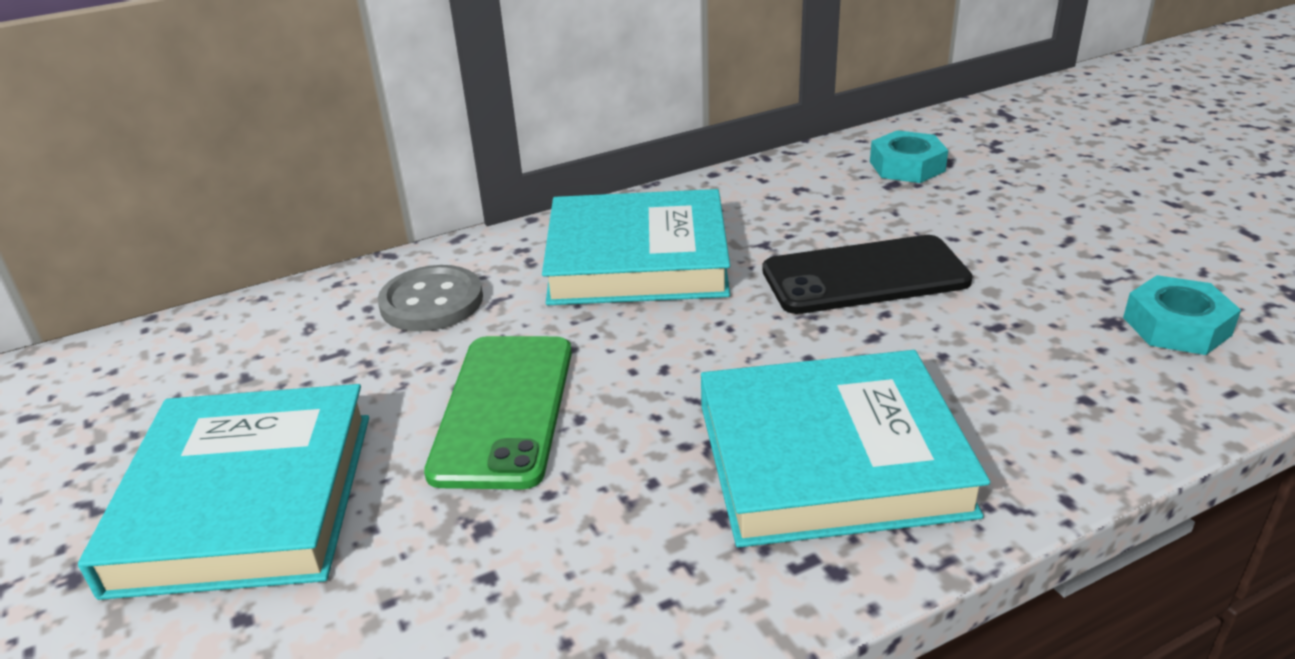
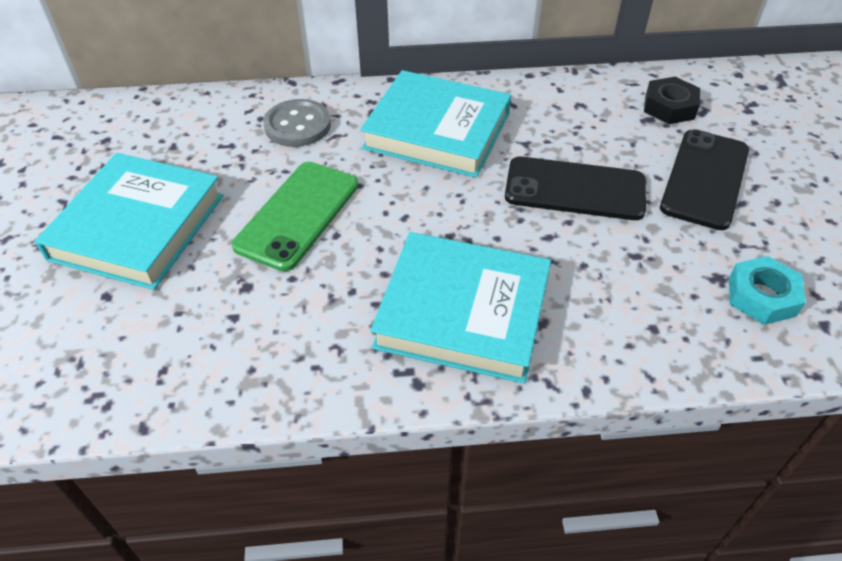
camera: 20 degrees right, 15 degrees up
(907, 166) = (669, 107): turquoise nut -> black nut
(1008, 226) = (705, 179): none -> black phone

